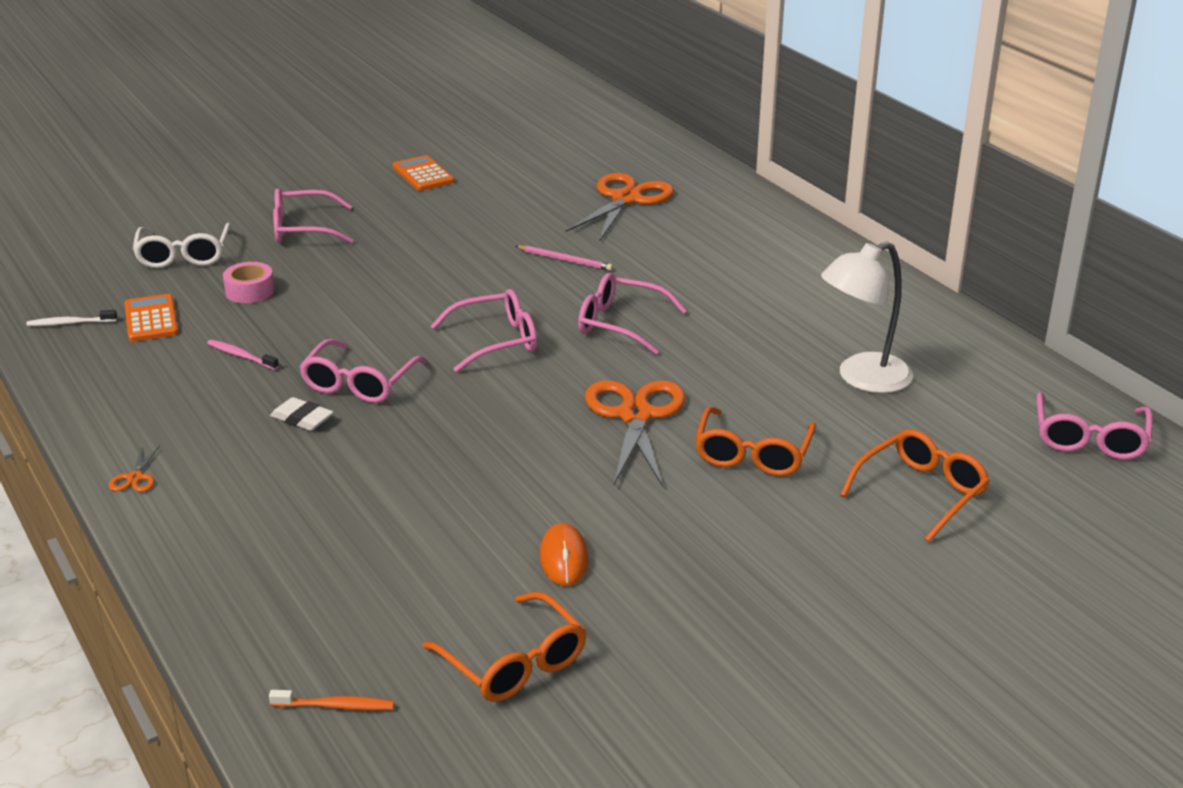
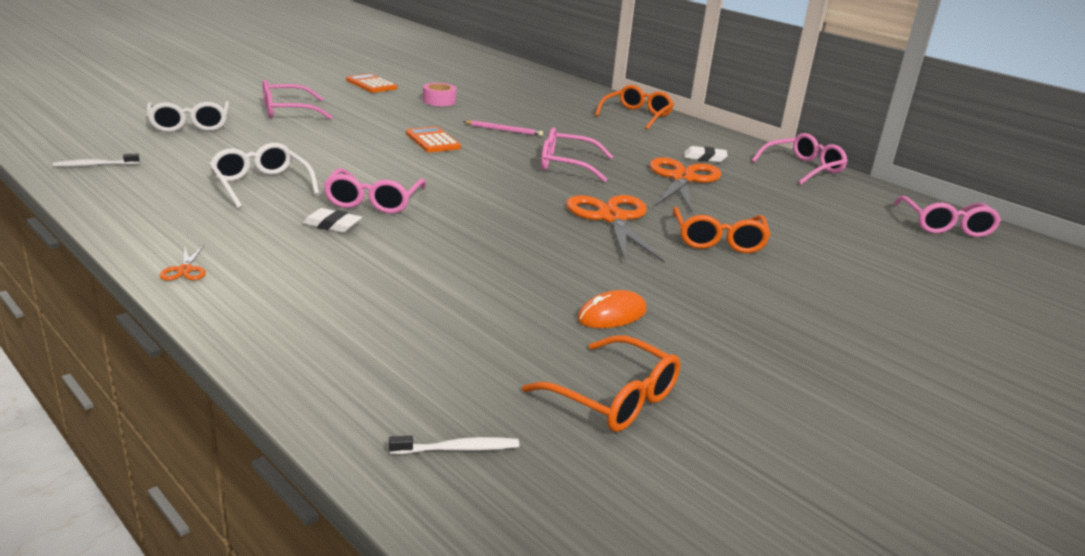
camera: 15 degrees left, 5 degrees down
(151, 319) = (171, 162): orange calculator -> orange calculator (432, 141)
(241, 356) = (261, 185): pink toothbrush -> white glasses
(250, 291) = (255, 146): pink tape -> pink tape (439, 101)
(336, 706) = (458, 449): orange toothbrush -> white toothbrush
(496, 341) = (475, 175): pink glasses -> pink glasses (803, 168)
(564, 558) = (612, 315): orange mouse -> orange mouse turned 75 degrees clockwise
(626, 199) = (530, 99): orange scissors -> orange scissors (683, 178)
(817, 310) = (704, 158): none -> white eraser
(862, 378) = (764, 194): white lamp -> none
(921, 492) = (859, 260): orange glasses -> orange glasses (636, 116)

